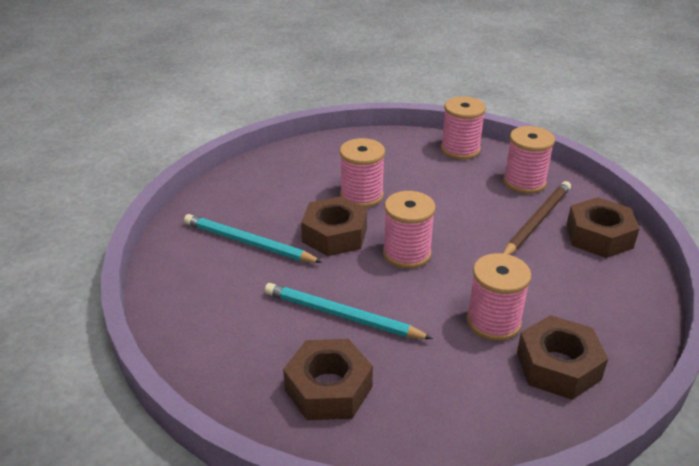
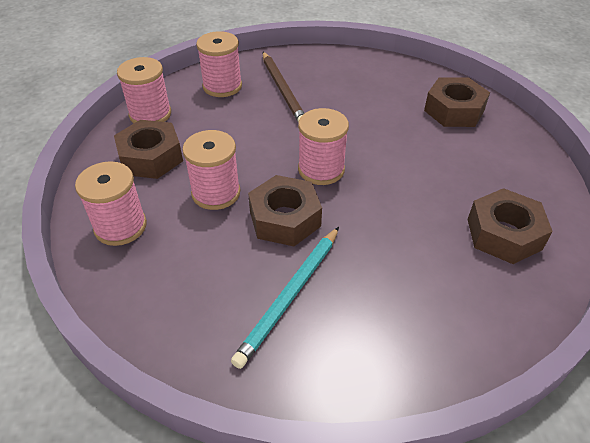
camera: 85 degrees left, 10 degrees up
(342, 316) = (411, 220): turquoise pencil -> none
(493, 322) = (411, 132): pink spool -> pink spool (120, 226)
(536, 221) = (283, 90): brown pencil -> brown pencil turned 150 degrees counterclockwise
(599, 236) = (307, 65): brown nut -> brown nut (151, 157)

